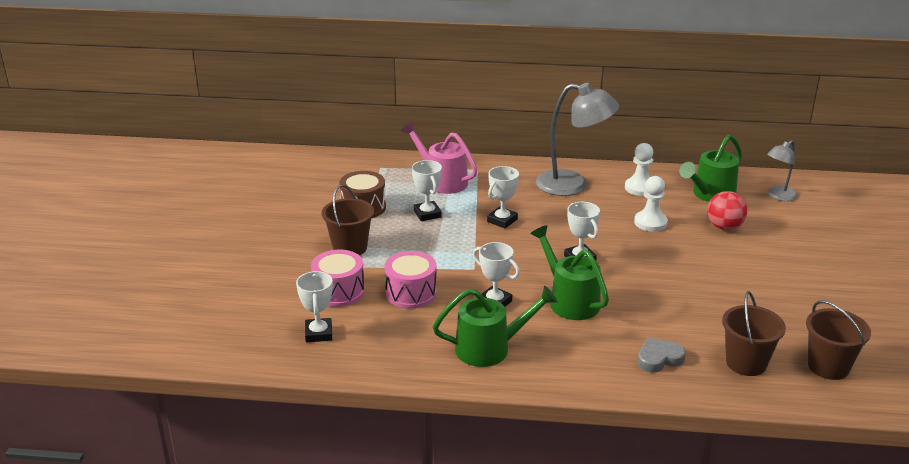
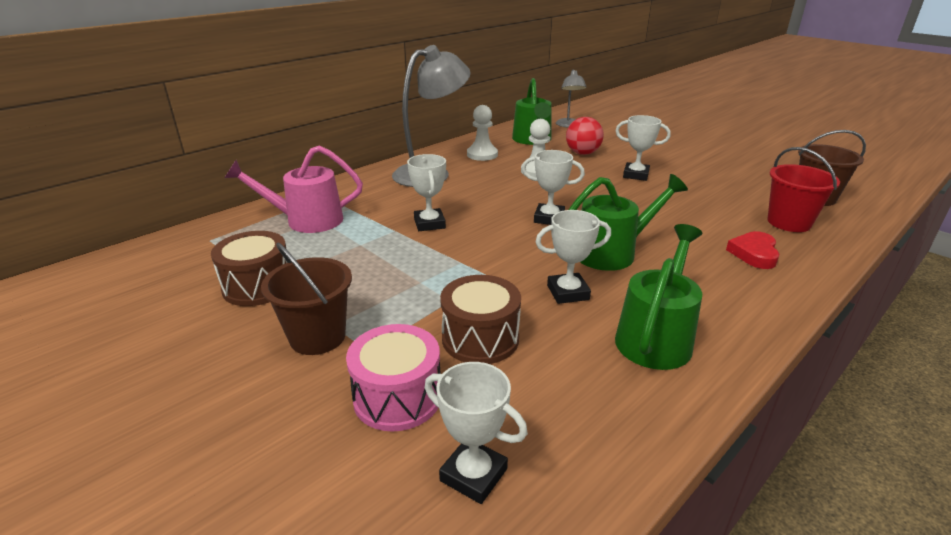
camera: 50 degrees left, 0 degrees up
(411, 293) = (480, 338): pink drum -> brown drum
(427, 214) = (347, 255): white trophy -> white trophy (635, 175)
(569, 300) = (612, 252): green watering can -> green watering can turned 150 degrees clockwise
(659, 358) = (754, 254): grey heart -> red heart
(746, 363) = (789, 222): brown bucket -> red bucket

